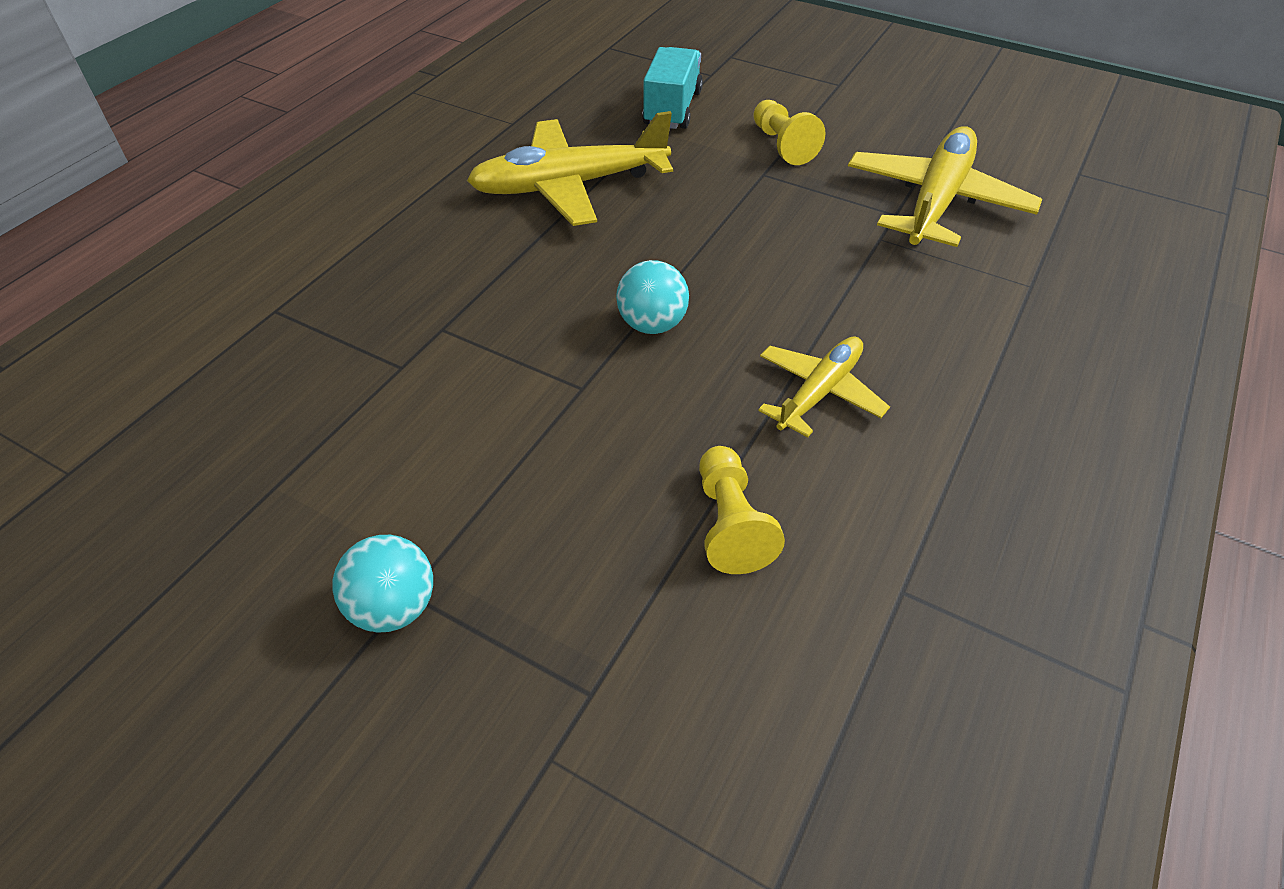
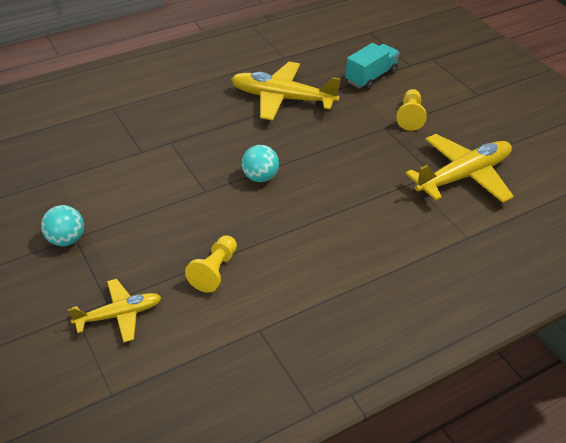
camera: 30 degrees right, 5 degrees down
(819, 392) = (306, 238): yellow plane -> yellow plane (119, 315)

